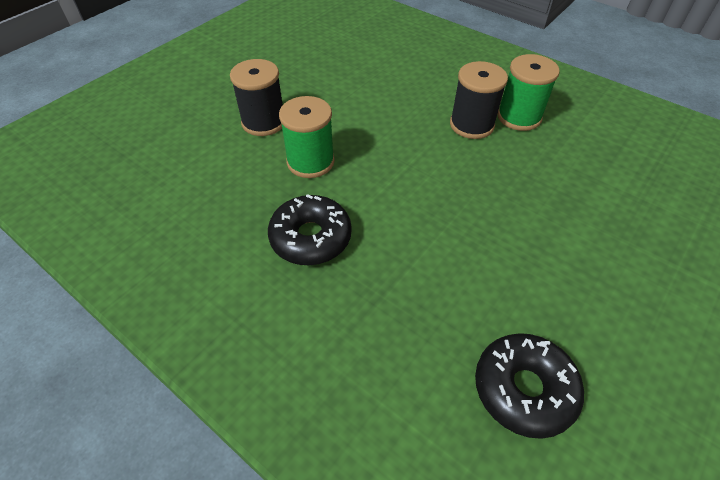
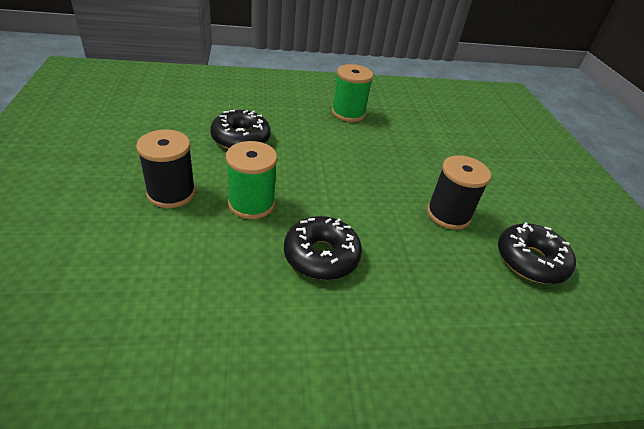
camera: 50 degrees left, 10 degrees down
(372, 99) = (241, 138): none -> black donut
(471, 125) = (328, 129): black spool -> black spool (448, 214)

